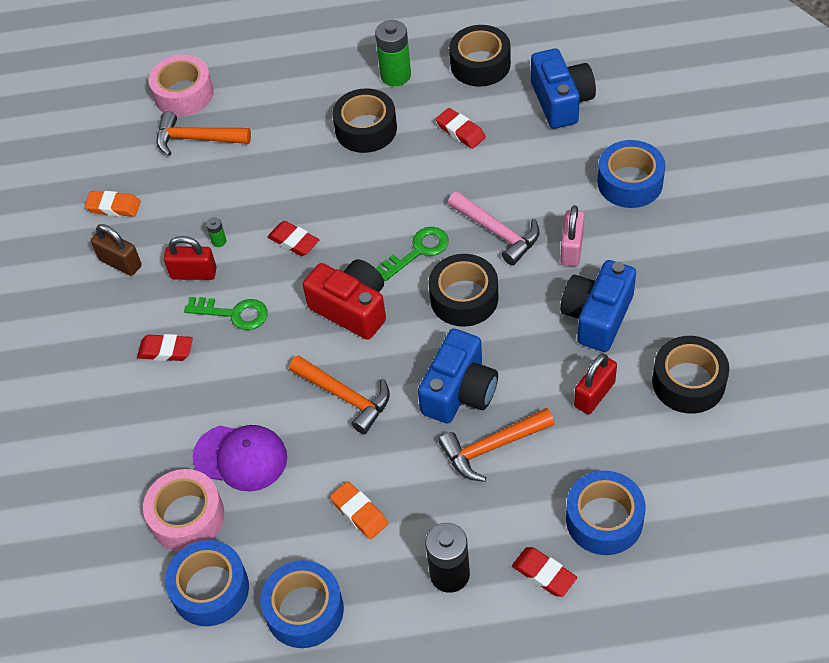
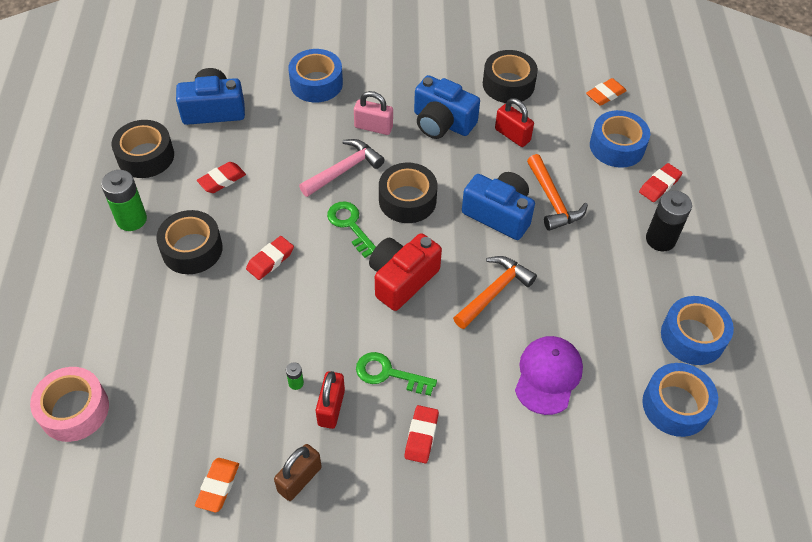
camera: 90 degrees left, 0 degrees up
(187, 517) = (606, 422): pink tape -> none
(196, 139) = (148, 399): orange hammer -> none
(234, 313) = (388, 374): green key -> green key turned 90 degrees counterclockwise
(294, 241) = (314, 318): red eraser -> red eraser (270, 260)
(359, 512) = (606, 292): orange eraser -> orange eraser (605, 95)

